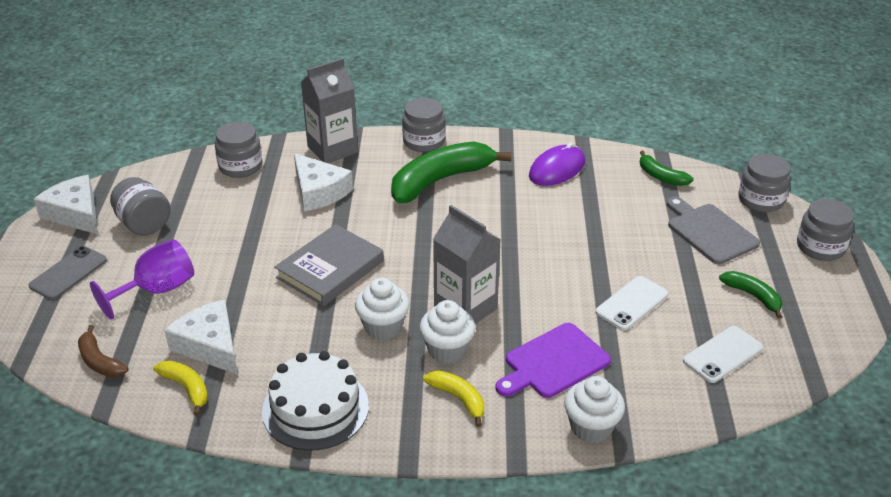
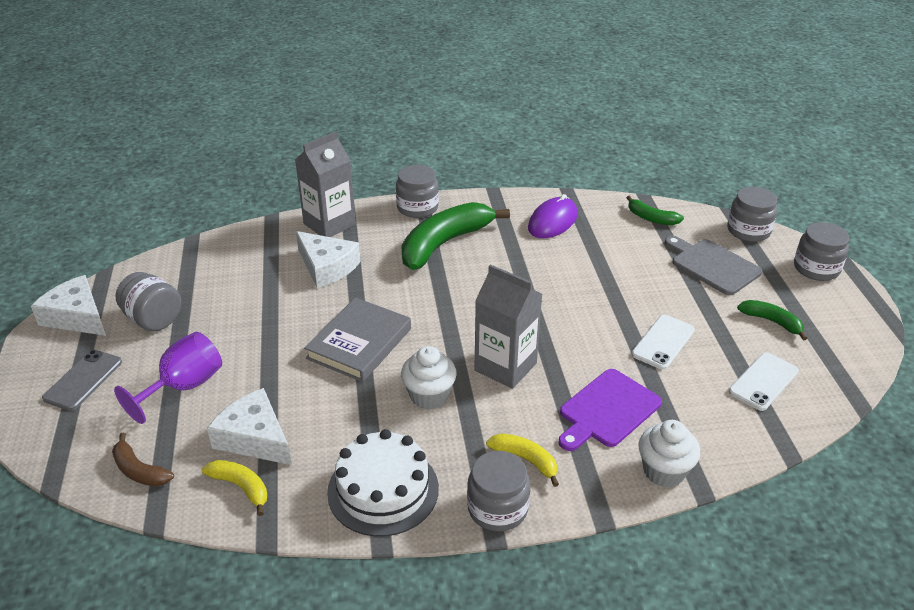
camera: 10 degrees left, 0 degrees up
(240, 166) = (240, 250): grey jar -> grey jar (497, 508)
(447, 350) = (500, 411): white cupcake -> none

